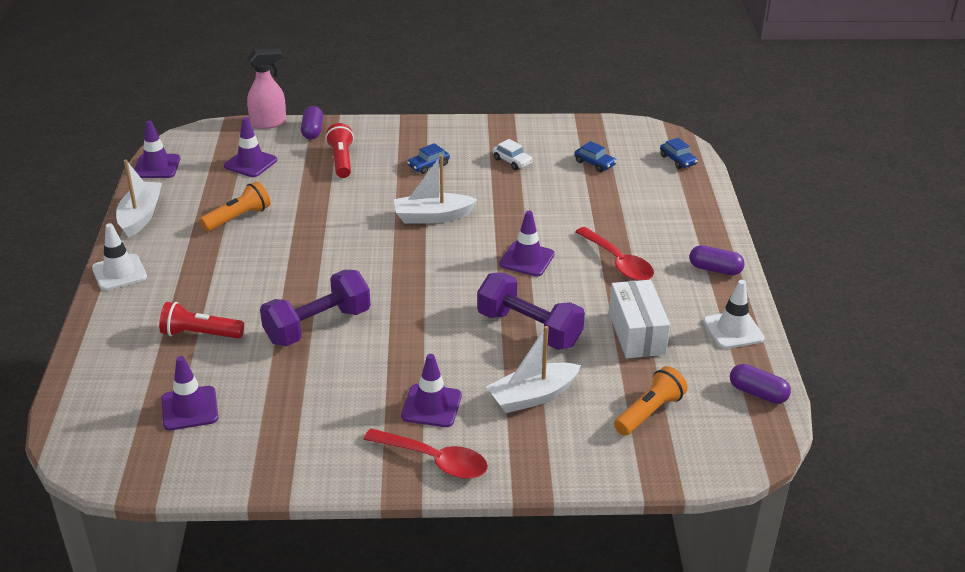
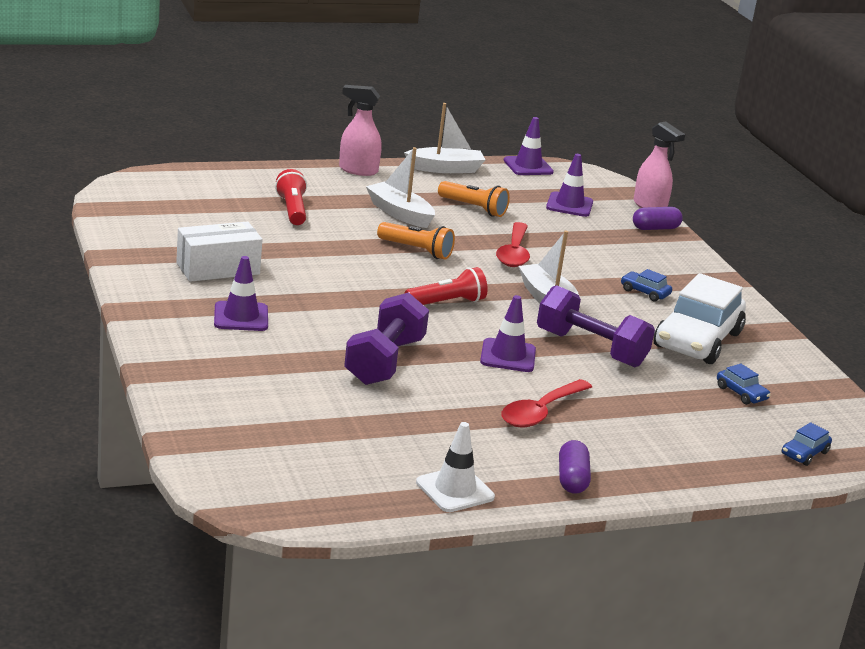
camera: 70 degrees right, 10 degrees down
(119, 273) = (358, 170): white traffic cone -> pink spray bottle
(189, 408) = (194, 216): purple traffic cone -> none
(317, 326) = (331, 257): purple dumbbell -> purple dumbbell (591, 349)
(341, 160) = (613, 247): red flashlight -> red flashlight (447, 303)
(435, 460) = (166, 323): red spoon -> red spoon (514, 253)
(512, 161) = (697, 340): white car -> white car, size x2.39
(532, 396) = (277, 367): white boat -> white boat (399, 213)
(594, 163) = (741, 393): blue car -> blue car turned 60 degrees counterclockwise
(636, 333) = (413, 425): white box -> white box (218, 269)
(649, 412) = (281, 434): orange flashlight -> orange flashlight (416, 250)
(758, 393) = (344, 504): purple capsule -> none

